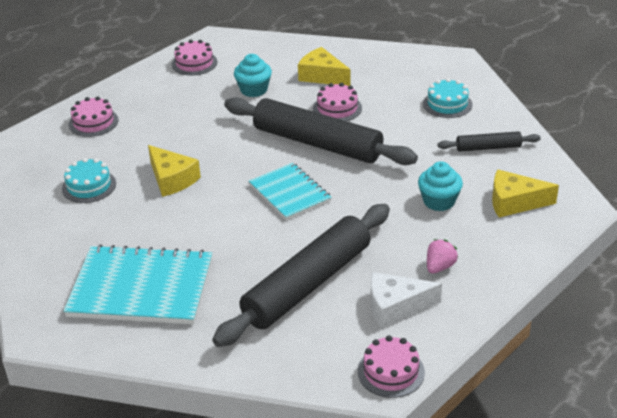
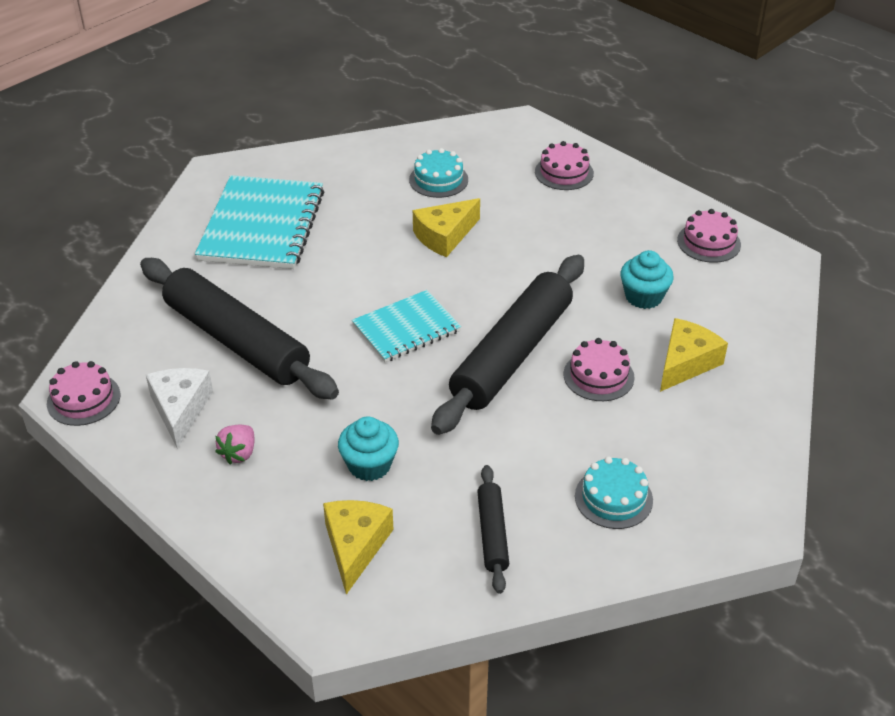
camera: 90 degrees right, 5 degrees up
(439, 267) = (239, 453): pink strawberry -> pink strawberry turned 75 degrees clockwise

